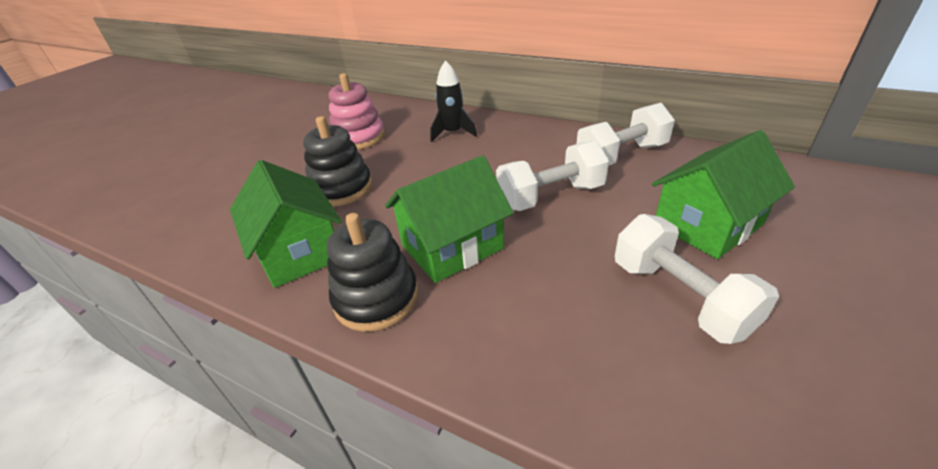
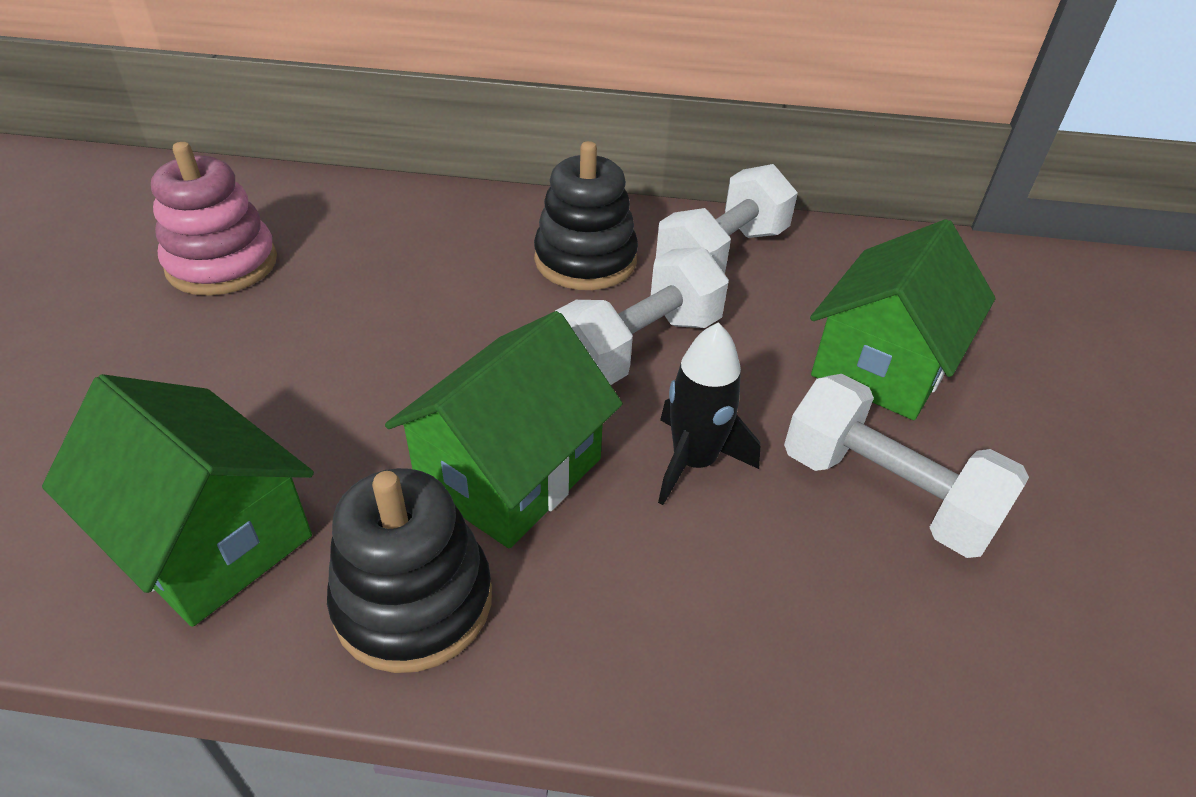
camera: 25 degrees left, 5 degrees up
(341, 188) = (237, 385): black stacking toy -> black stacking toy (585, 260)
(453, 133) = (415, 236): black rocket -> black rocket (693, 462)

